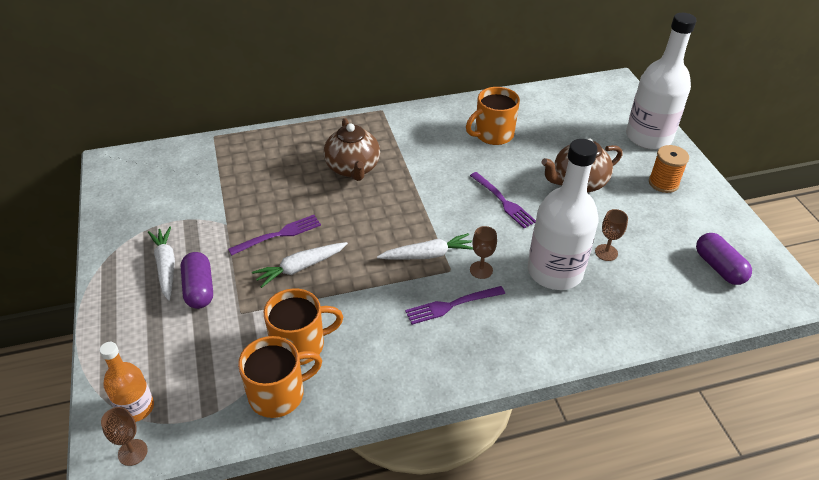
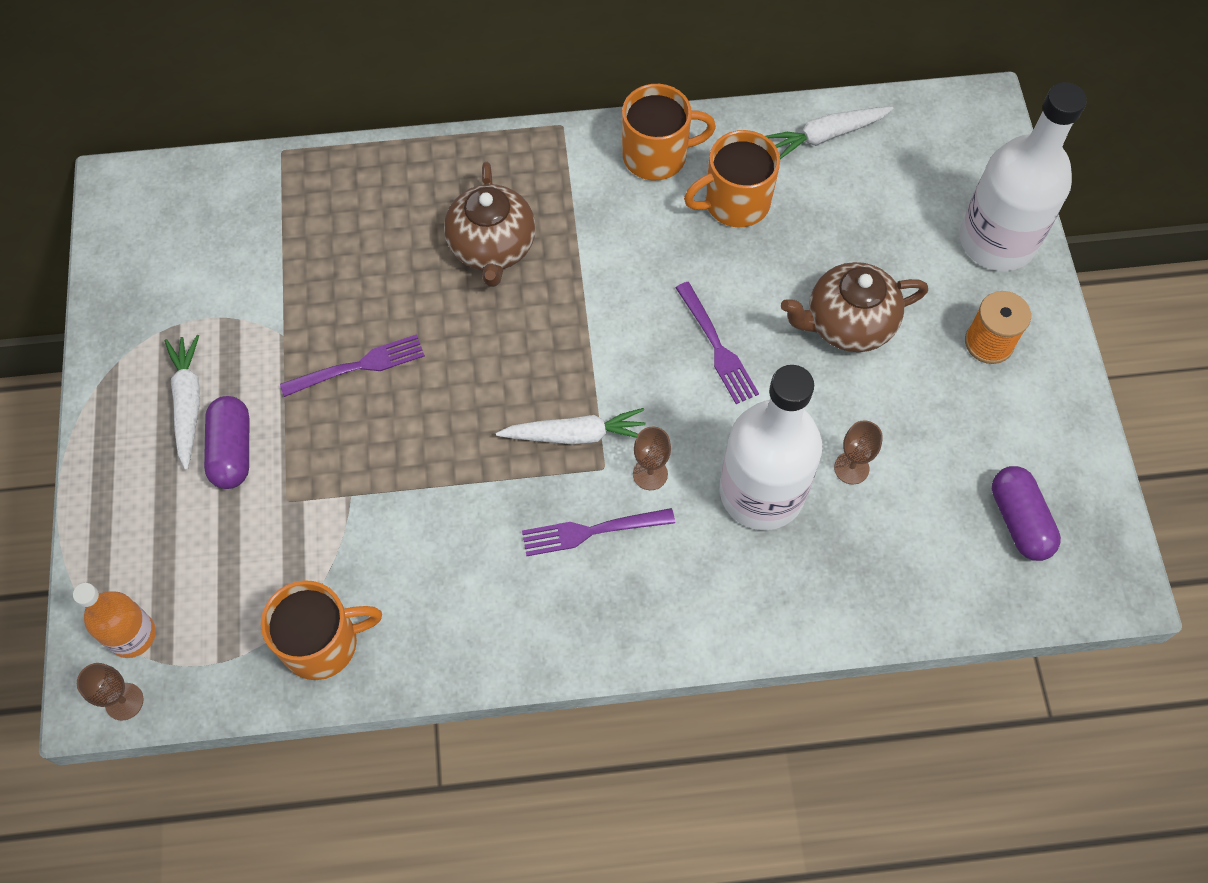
camera: 10 degrees right, 20 degrees up
(300, 268) = (382, 432): white carrot -> white carrot (826, 136)
(300, 345) = (362, 568): orange mug -> orange mug (657, 155)

